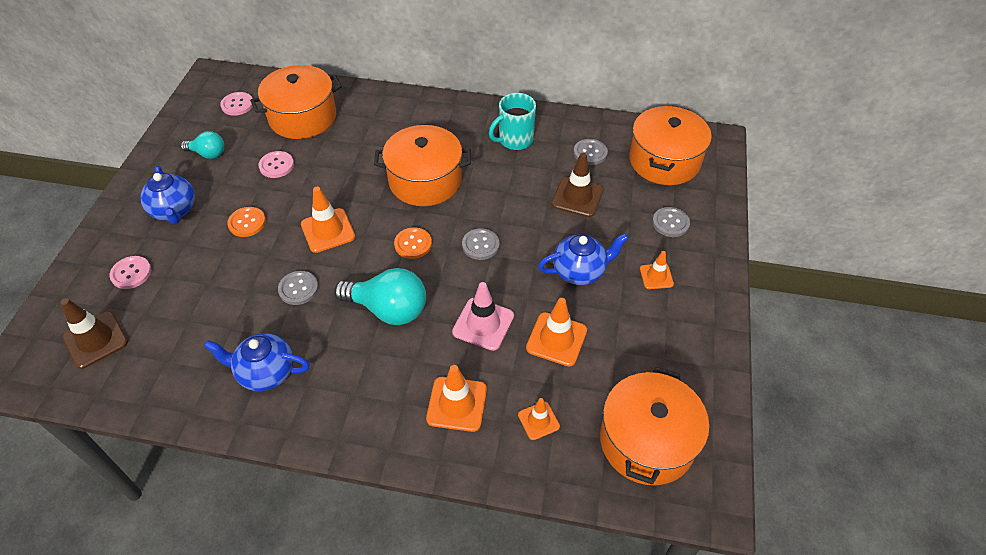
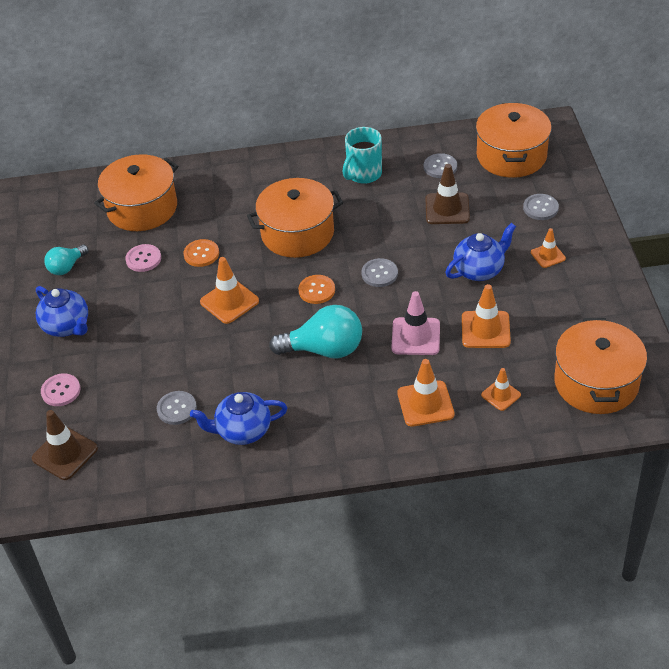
camera: 15 degrees left, 5 degrees down
(208, 154) = (66, 267): turquoise light bulb -> turquoise light bulb turned 135 degrees clockwise
(237, 105) = (67, 214): pink button -> none
(247, 223) = (146, 317): orange button -> orange button (201, 254)
(298, 289) = (231, 357): grey button -> grey button (177, 409)

